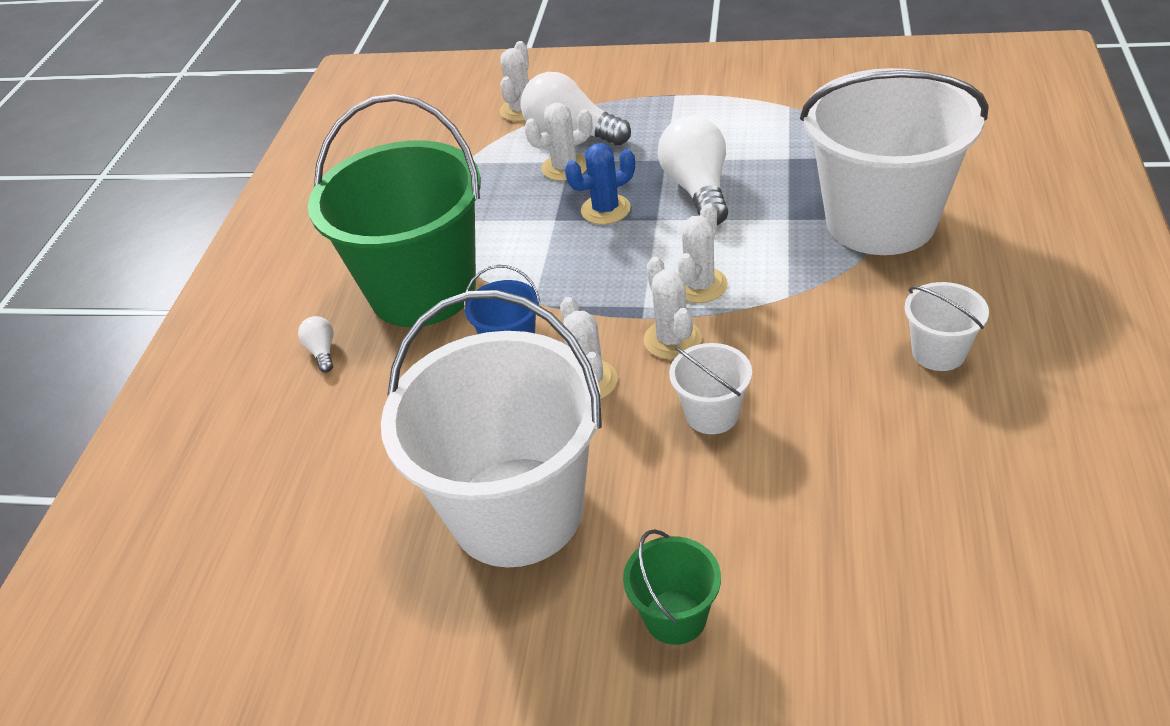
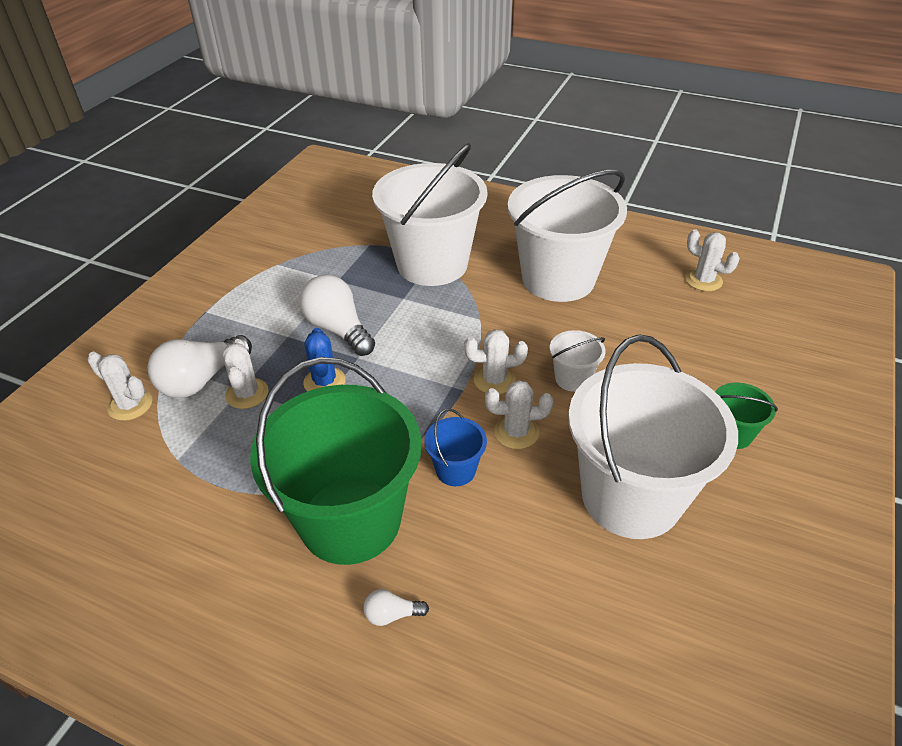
camera: 80 degrees left, 0 degrees up
(697, 189) = (338, 329): white light bulb -> white light bulb turned 45 degrees clockwise
(699, 285) = (446, 354): white cactus -> white cactus (703, 280)
(938, 352) = (558, 278): white bucket -> white bucket, size x2.38

